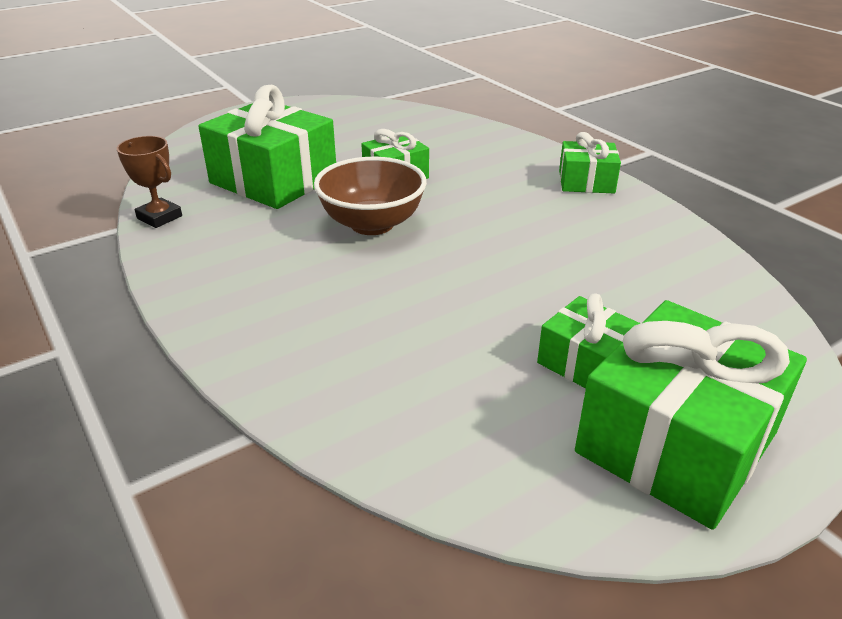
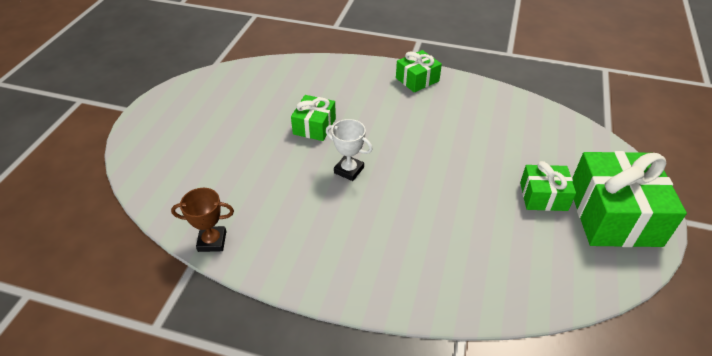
camera: 40 degrees left, 10 degrees up
(273, 180) = (245, 169): green gift -> none
(372, 224) = (349, 170): brown bowl -> white trophy

